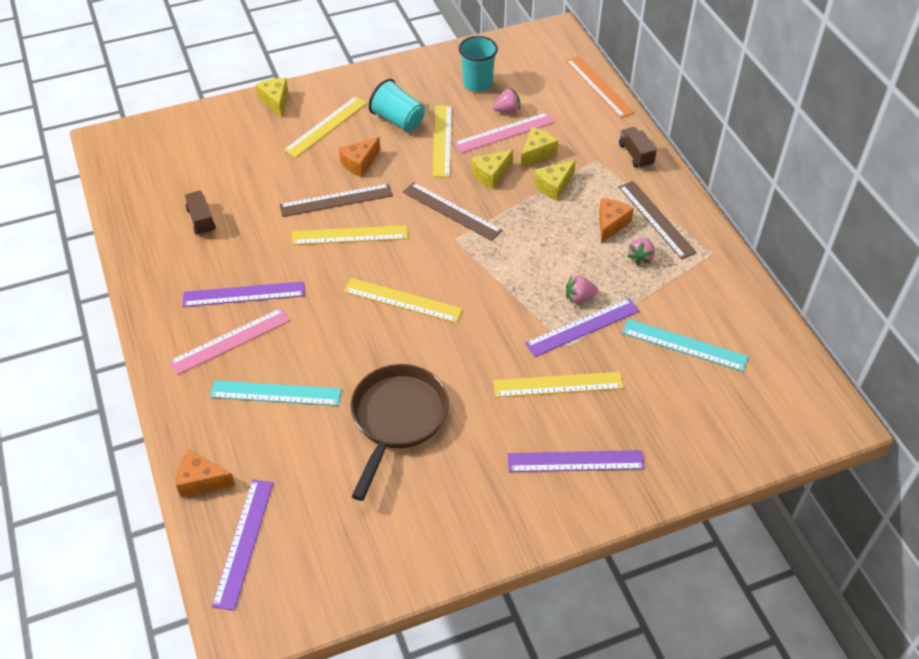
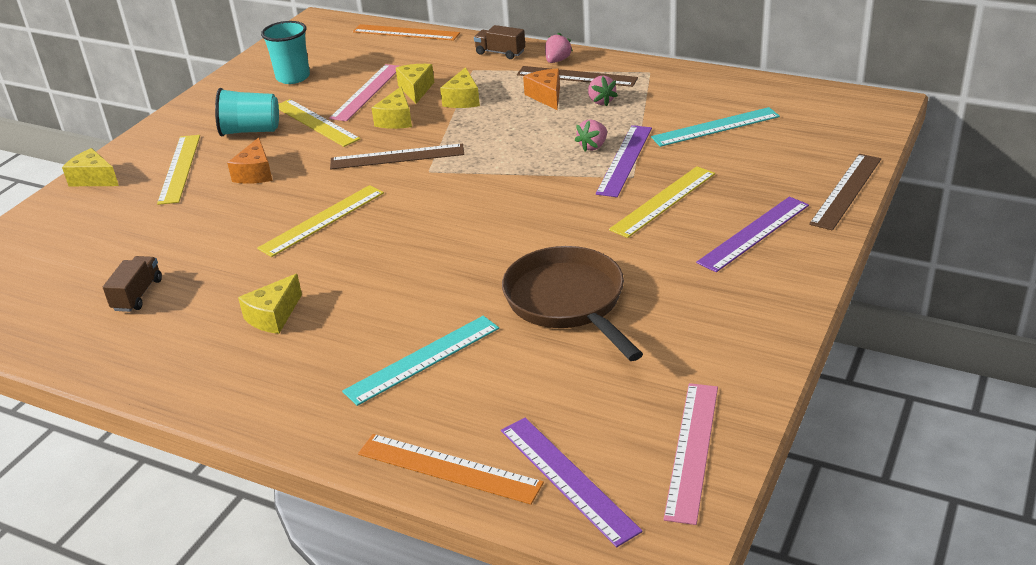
camera: 40 degrees left, 15 degrees down
(201, 220) = (137, 295): brown truck -> brown truck turned 75 degrees clockwise
(201, 481) = (448, 468): orange cheese -> orange ruler
(230, 341) = (313, 355): pink ruler -> pink ruler (692, 450)
(244, 294) = (273, 316): purple ruler -> yellow cheese
(336, 200) = (270, 207): brown ruler -> brown ruler (846, 191)
(402, 300) = (444, 230): yellow ruler -> none
(507, 110) = (347, 79): pink strawberry -> pink strawberry (557, 60)

